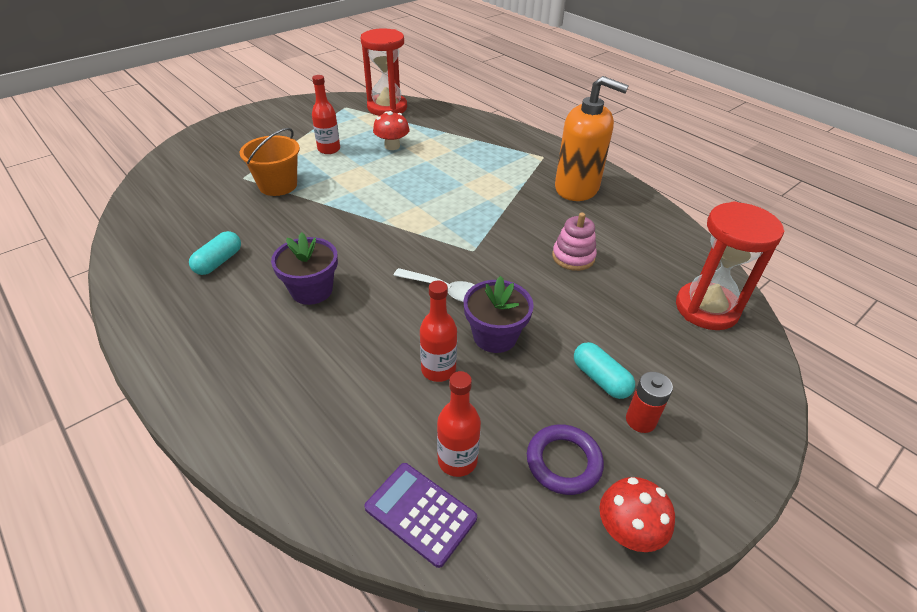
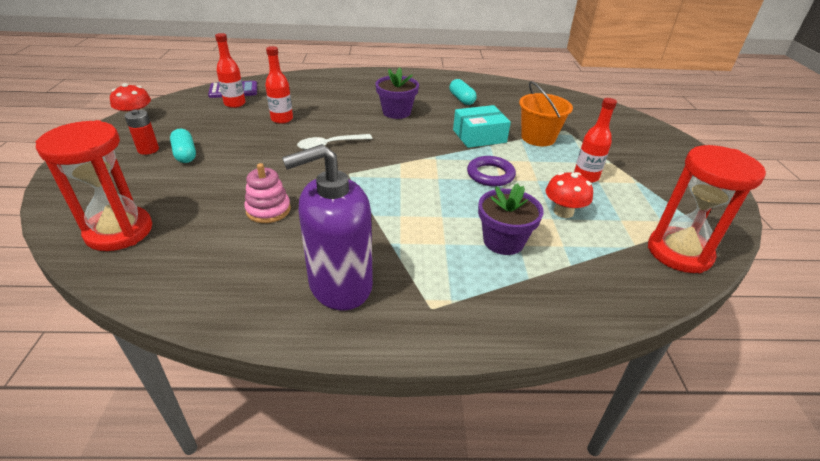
camera: 130 degrees right, 5 degrees down
(311, 215) = (479, 136): none -> turquoise box
(495, 336) = (269, 142): purple flower pot -> purple flower pot (503, 241)
(563, 462) = (183, 122): purple ring -> purple ring (490, 174)
(577, 188) = (340, 285): orange soap dispenser -> purple soap dispenser
(600, 379) = (185, 154): turquoise capsule -> turquoise capsule turned 60 degrees clockwise

